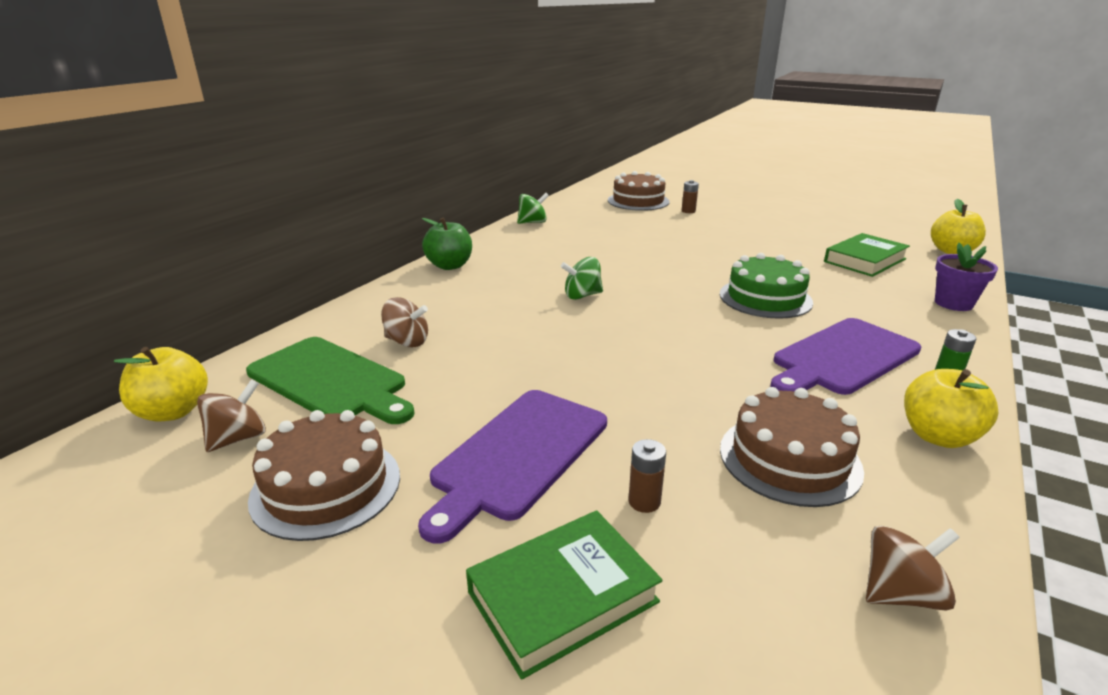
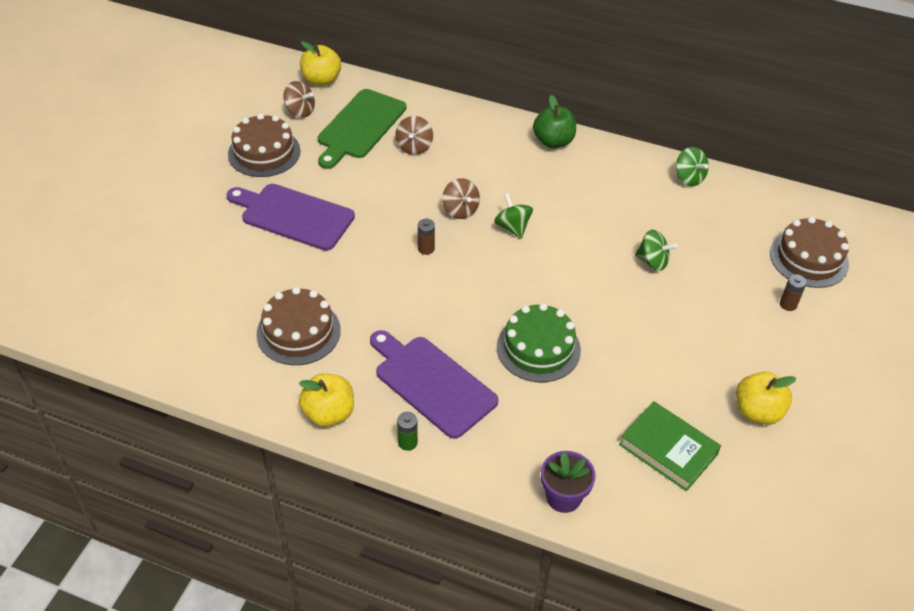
camera: 80 degrees right, 20 degrees up
(562, 597) = (196, 242): green book -> none
(639, 244) = (652, 261): none -> green spinning top
(644, 501) = (258, 267): brown battery -> brown battery (426, 248)
(900, 593) = (196, 358): brown spinning top -> brown spinning top (460, 210)
(952, 251) = (733, 550): yellow apple -> yellow apple (757, 411)

